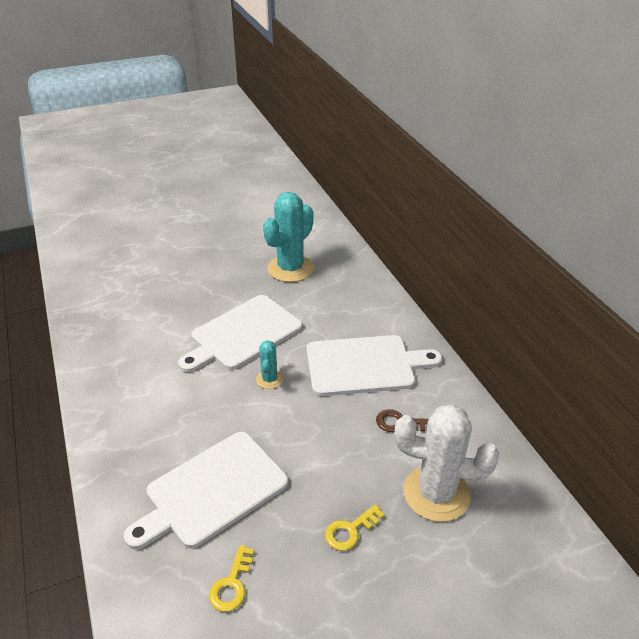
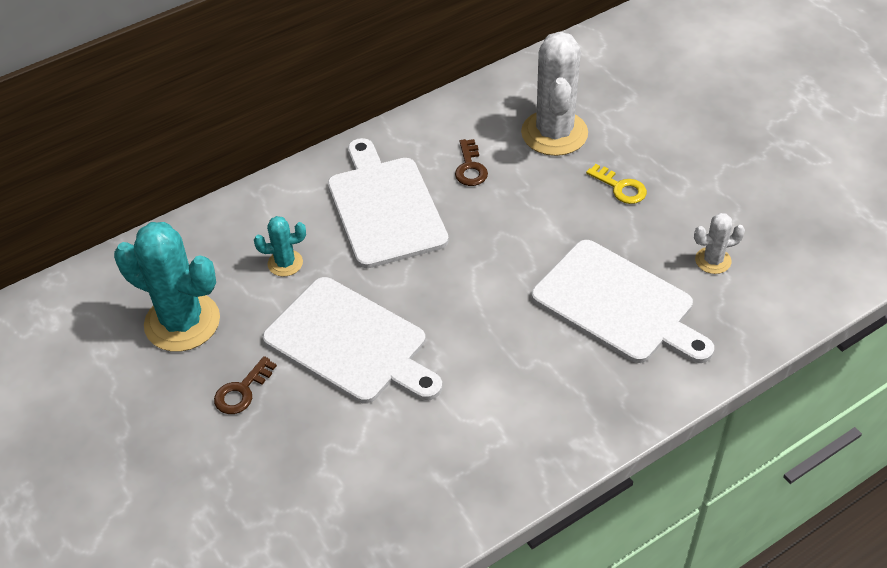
camera: 100 degrees left, 10 degrees up
(228, 288) = (242, 391): none -> brown key
(232, 584) = (713, 260): yellow key -> white cactus
(269, 379) = (433, 293): turquoise cactus -> turquoise cactus (285, 263)

